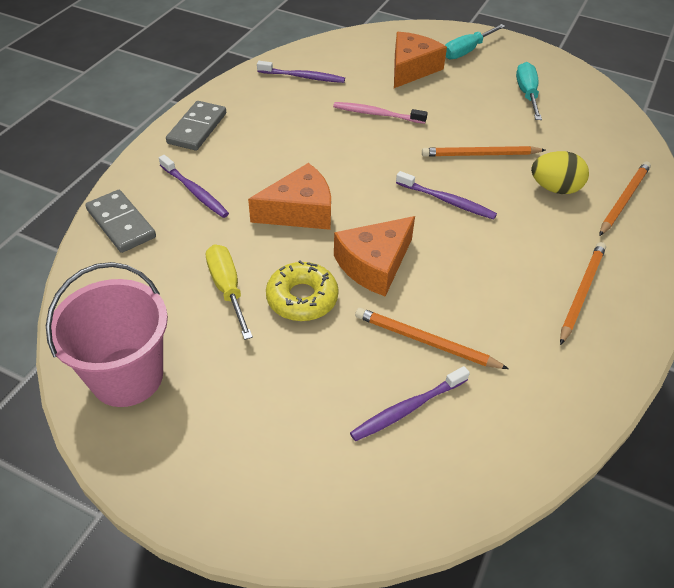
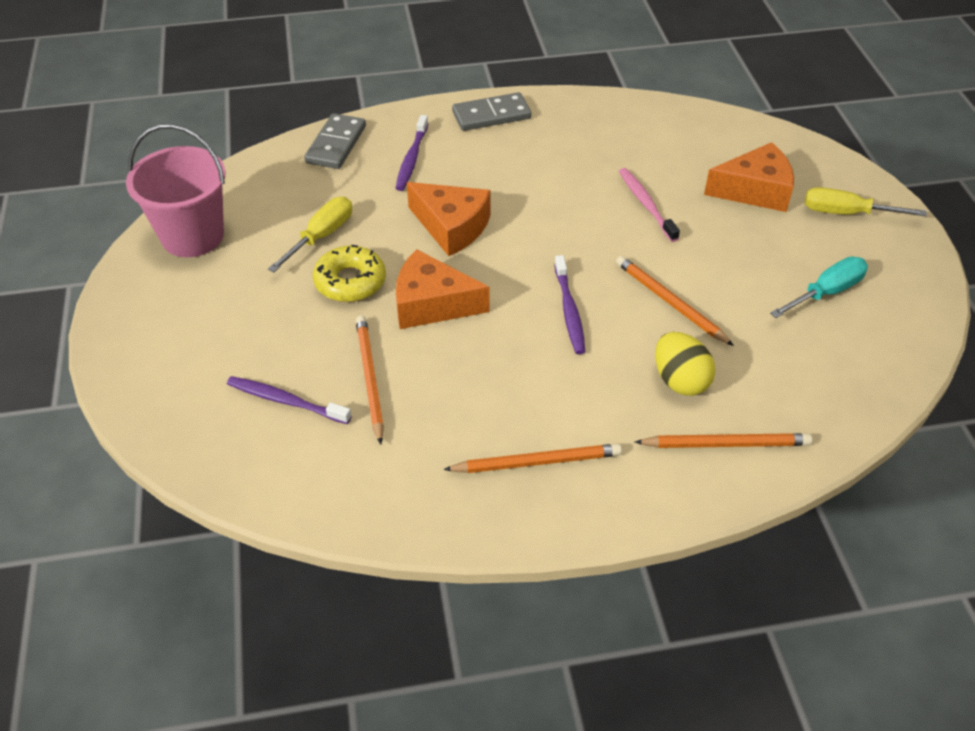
camera: 55 degrees right, 0 degrees up
(303, 77) = (643, 131): purple toothbrush -> none
(467, 51) = (846, 213): turquoise screwdriver -> yellow screwdriver

